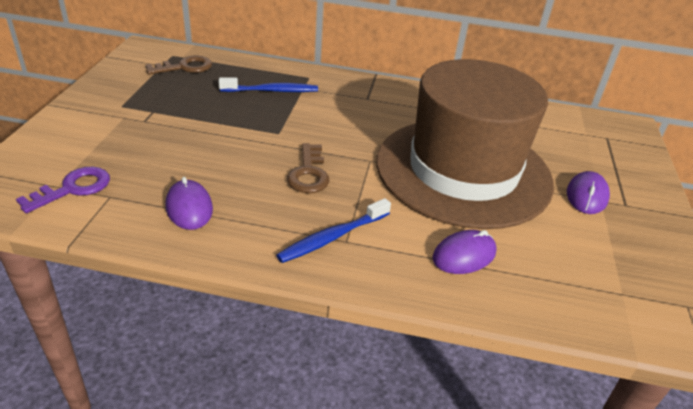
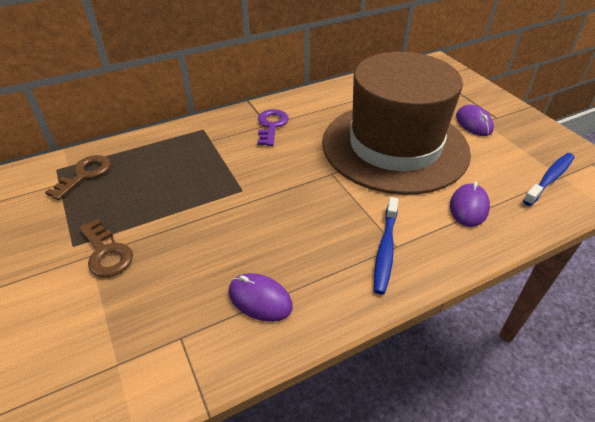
camera: 35 degrees left, 5 degrees up
(73, 188) = (137, 355): purple key -> purple key (271, 125)
(271, 91) = (189, 156): blue toothbrush -> blue toothbrush (549, 179)
(309, 173) = (307, 210): brown key -> brown key (106, 253)

